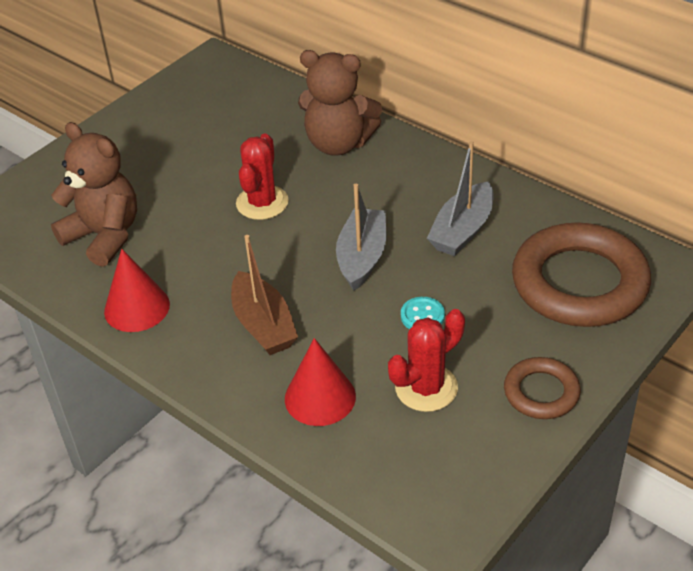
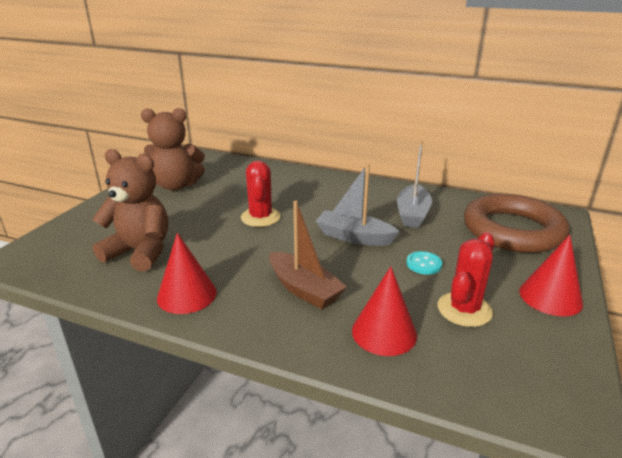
camera: 20 degrees left, 15 degrees down
(338, 144) = (297, 183): brown teddy bear -> brown teddy bear (176, 185)
(362, 257) = (354, 237): grey boat -> grey boat turned 60 degrees counterclockwise
(541, 392) = (550, 297): brown ring -> red cone

